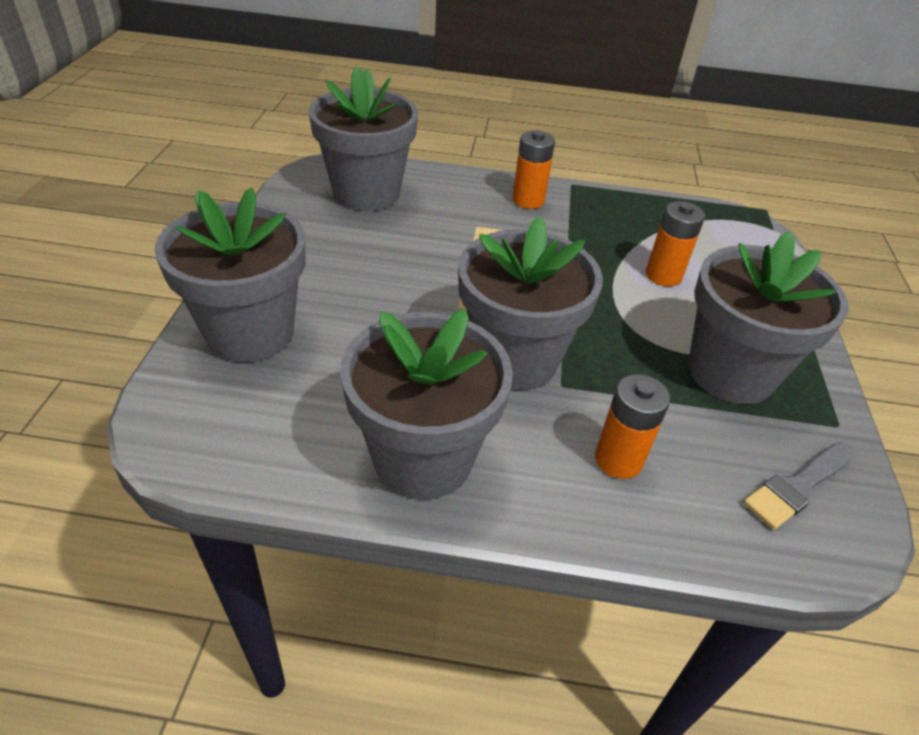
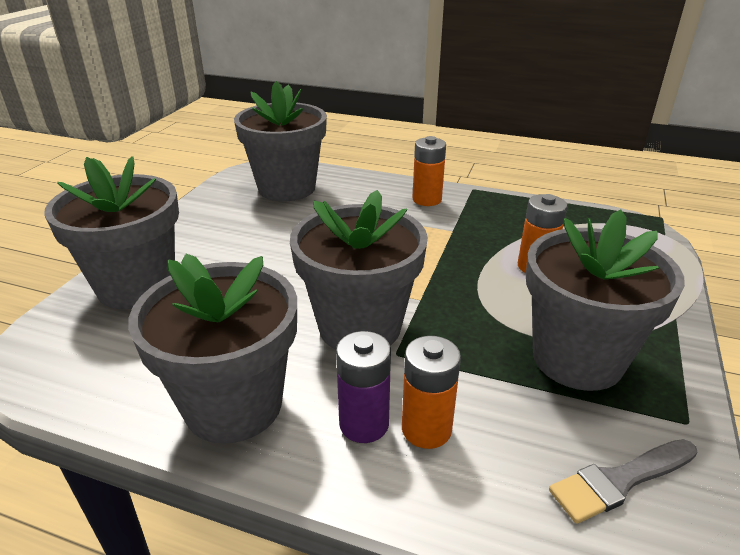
camera: 15 degrees right, 10 degrees down
(559, 462) = (364, 424): none -> purple battery

